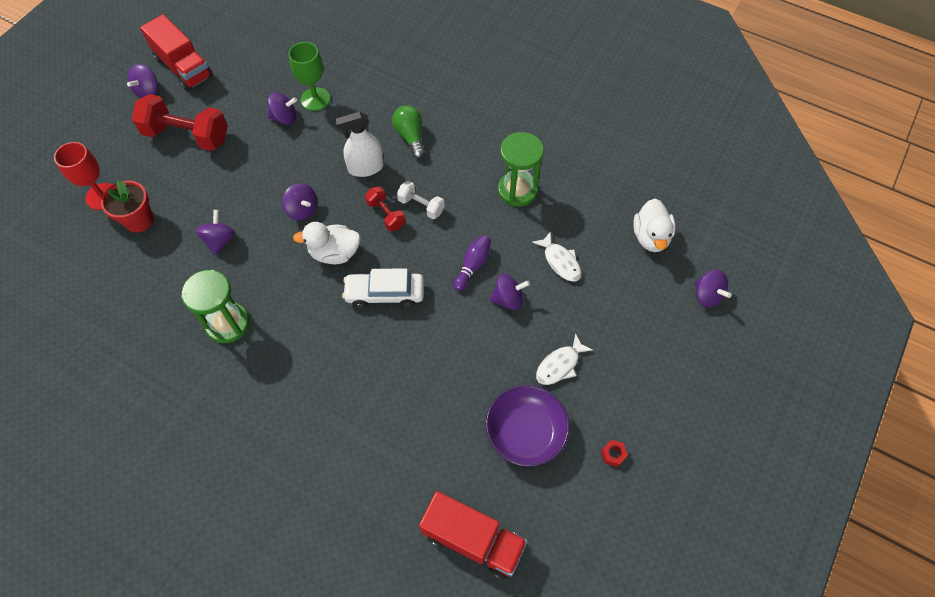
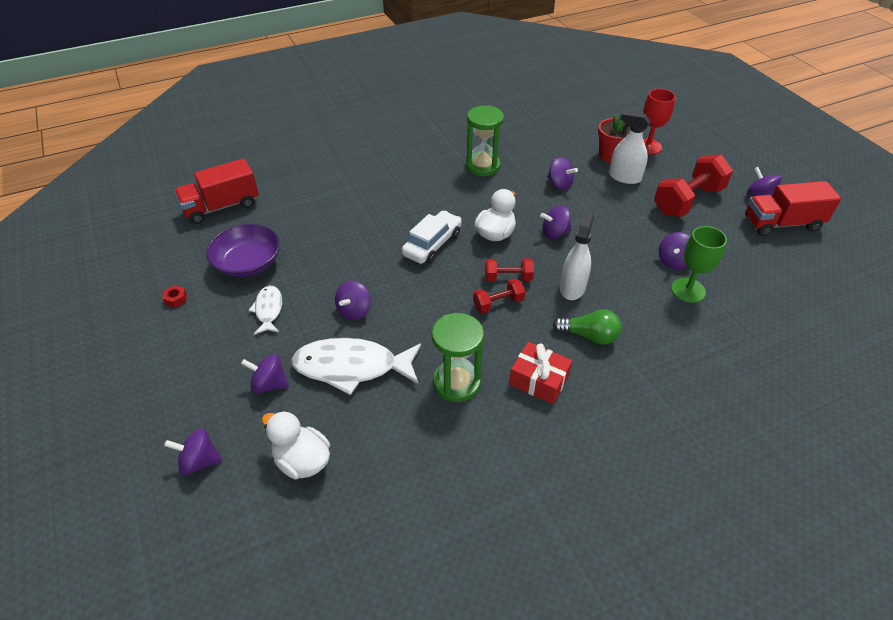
camera: 125 degrees right, 15 degrees down
(175, 194) = (624, 177): none -> white spray bottle
(421, 206) = (498, 303): white dumbbell -> red dumbbell
(472, 266) = (406, 305): purple bowling pin -> none
(476, 146) = (539, 380): none -> red gift
(560, 261) = (351, 367): white fish -> white fish, size x1.87
(620, 303) = (269, 384): none -> purple spinning top

